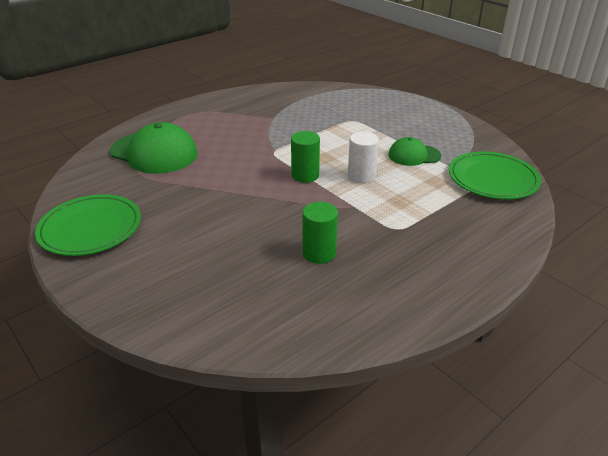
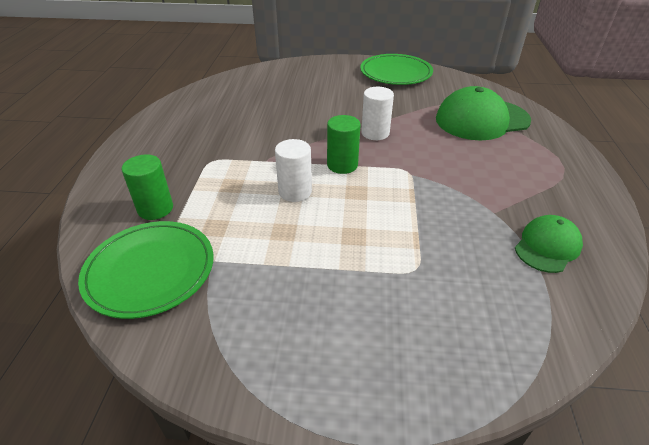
camera: 135 degrees right, 5 degrees up
(241, 183) = (375, 133): none -> white cylinder
(319, 253) = (248, 121): green cylinder -> green cylinder (155, 209)
(414, 155) = (273, 253): green cap -> green cap (547, 246)

